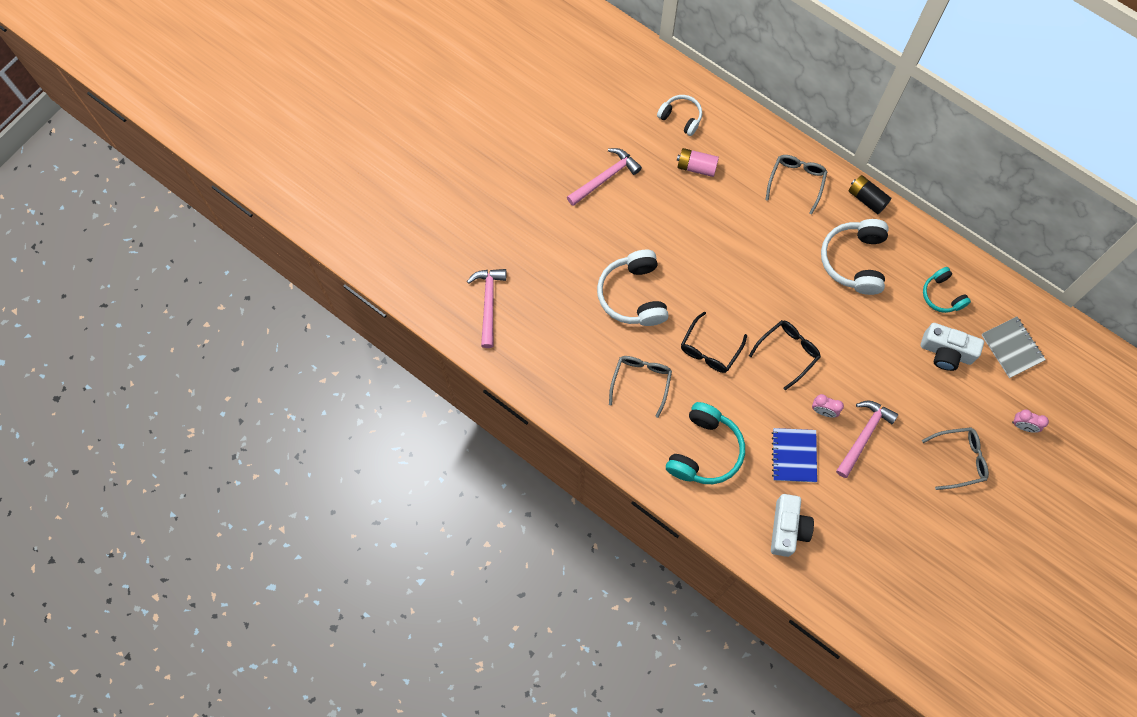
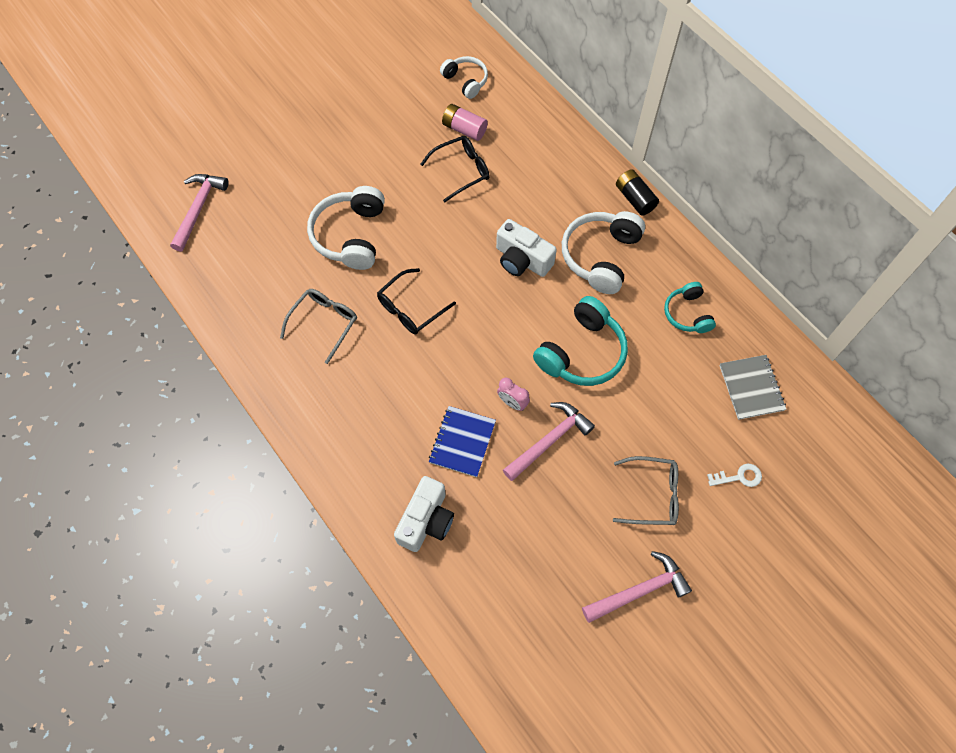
camera: 15 degrees right, 5 degrees down
(605, 178) = (366, 119): pink hammer -> pink hammer (639, 590)
(704, 451) = (365, 412): turquoise headphones -> turquoise headphones (582, 352)
(788, 352) = (494, 332): black glasses -> black glasses (461, 171)
(796, 182) = (564, 166): grey glasses -> none
(946, 352) = (673, 374): white camera -> white camera (522, 260)
(1023, 426) = (739, 477): pink clock -> white key

